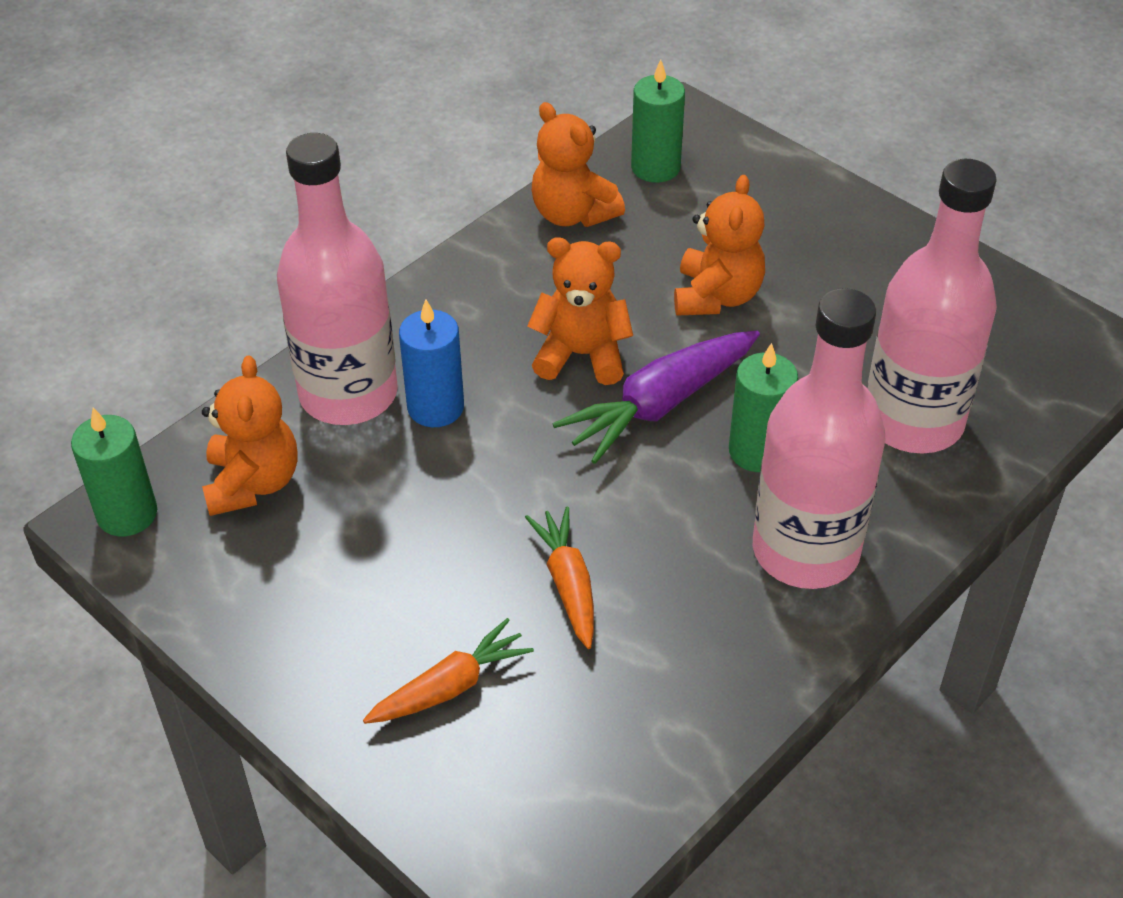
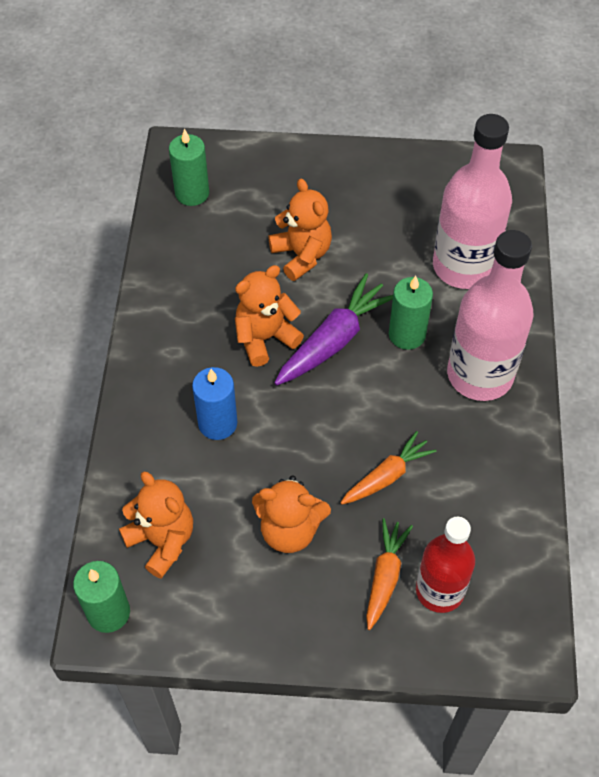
camera: 40 degrees left, 10 degrees up
(348, 394) = (160, 449): pink bottle -> none
(497, 748) = (439, 590): none -> red bottle
(568, 584) = (387, 476): orange carrot -> orange carrot turned 105 degrees clockwise
(572, 214) = (174, 252): orange teddy bear -> orange teddy bear (289, 530)
(660, 405) = (334, 340): purple carrot -> purple carrot turned 150 degrees counterclockwise

